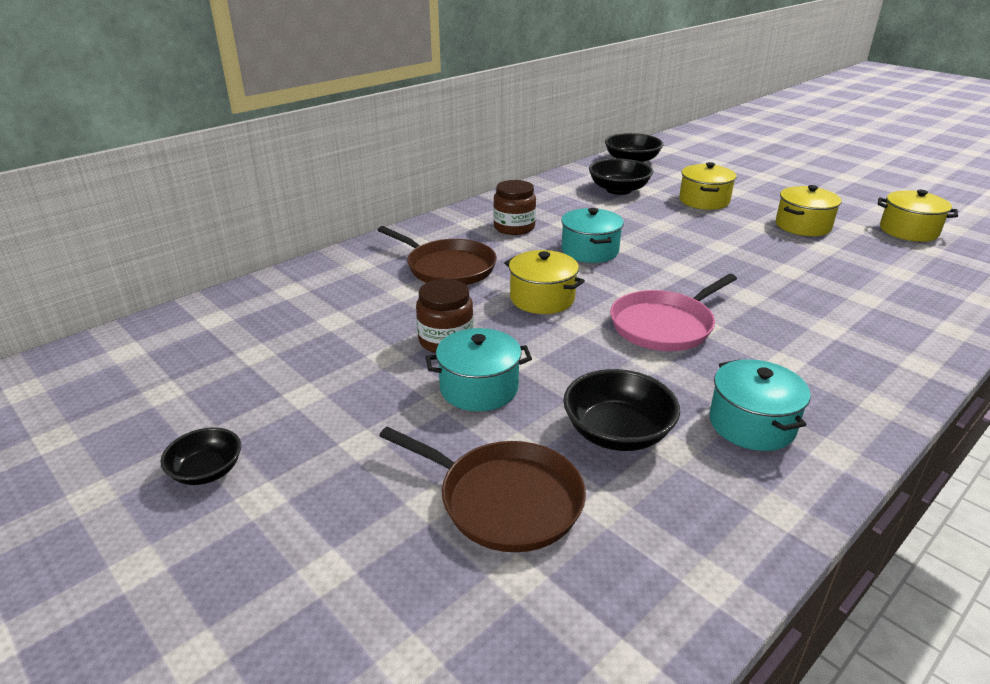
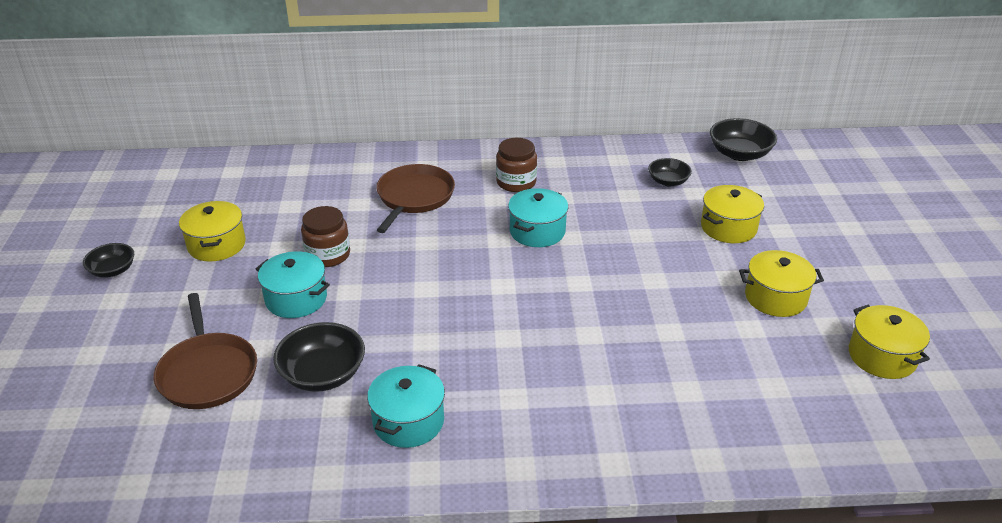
camera: 40 degrees right, 5 degrees up
(447, 267) = (414, 197): brown pan -> brown pan turned 150 degrees counterclockwise
(542, 298) = (435, 255): yellow pot -> yellow pot (217, 245)
(618, 190) = (668, 181): black bowl -> black bowl, size x0.62
(664, 325) = (481, 322): pink pan -> none

